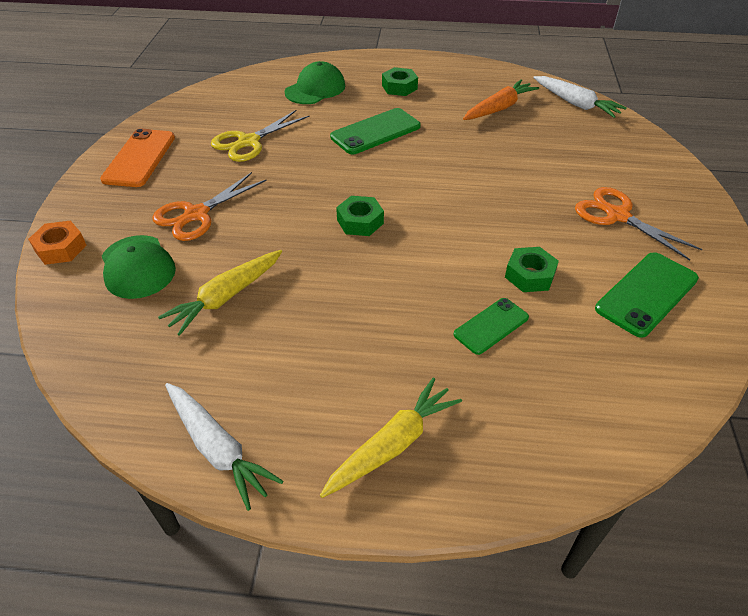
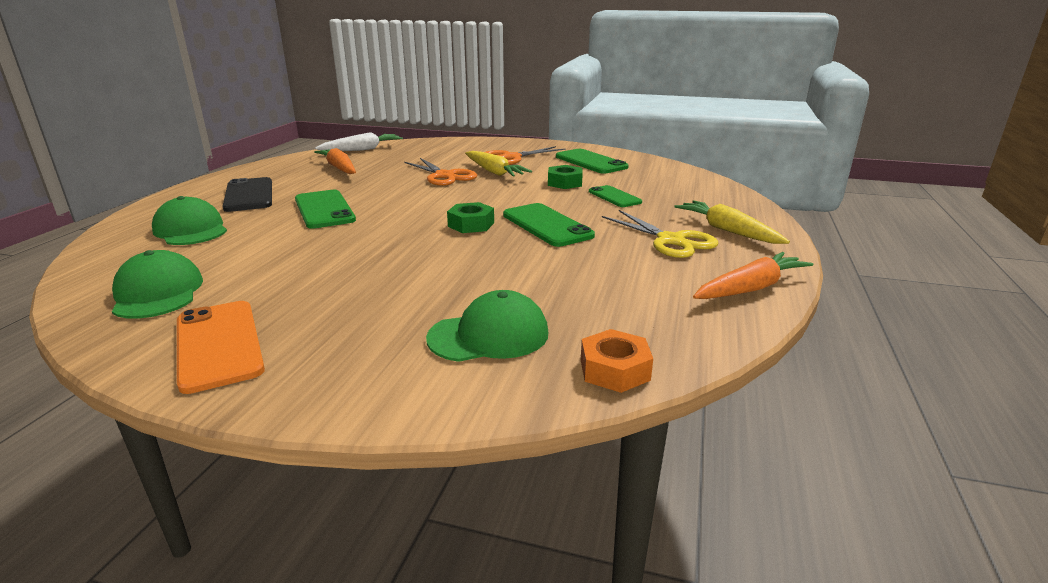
camera: 80 degrees left, 20 degrees down
(61, 248) = (415, 402): orange nut -> orange nut (614, 370)
(139, 158) = (219, 345): orange phone -> orange phone turned 45 degrees clockwise
(196, 214) = (403, 300): orange scissors -> orange scissors (444, 176)
(209, 114) = (158, 293): none -> green cap
(218, 448) = (750, 288): white carrot -> orange carrot
(226, 297) = (560, 284): yellow carrot -> yellow carrot (494, 172)
(249, 142) = (268, 268): yellow scissors -> yellow scissors (670, 240)
(371, 274) = (546, 225): none -> green phone
(399, 87) = (249, 195): green nut -> black phone

